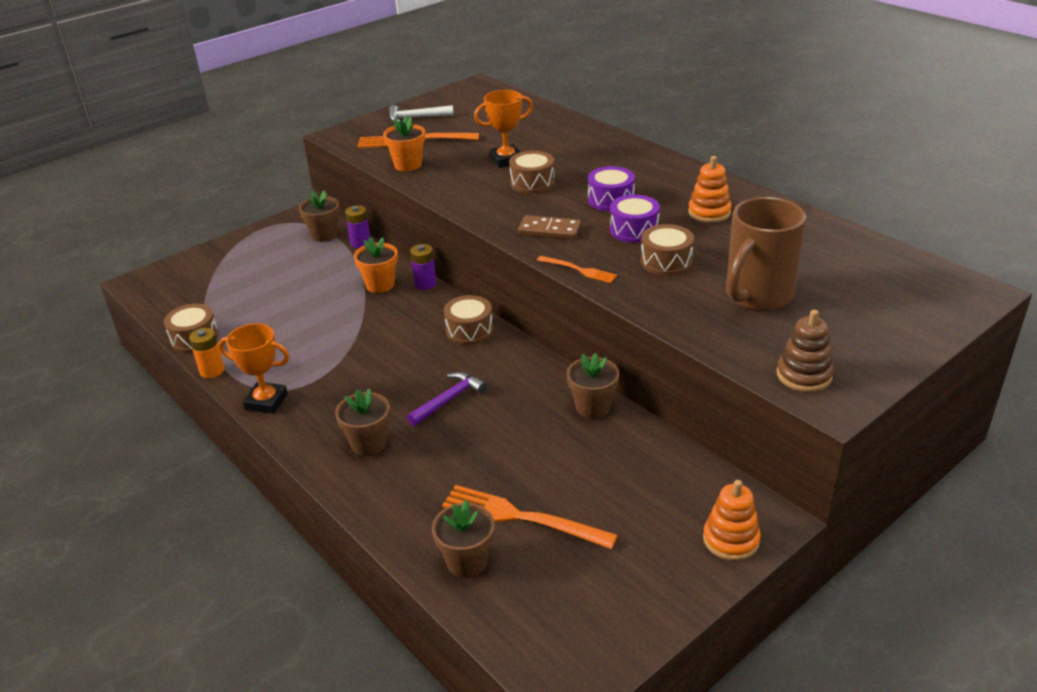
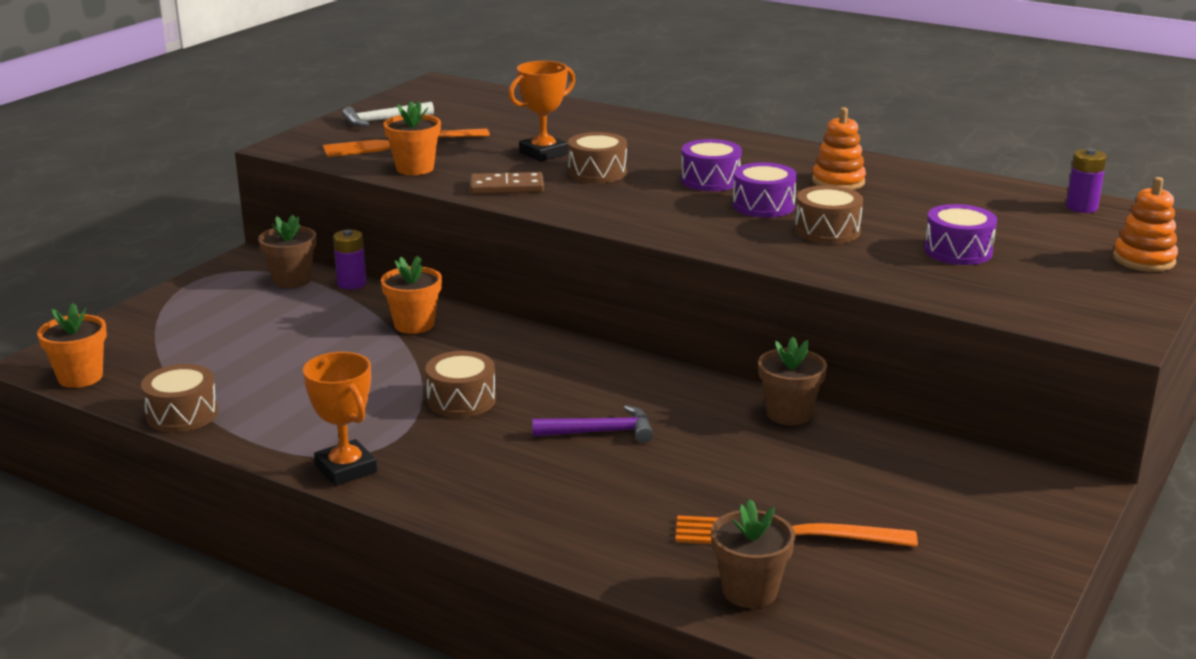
camera: 20 degrees left, 10 degrees down
(153, 298) = (80, 377): none -> orange flower pot
(212, 371) = (238, 446): orange battery -> none
(266, 401) = (346, 469): orange trophy -> orange trophy turned 60 degrees clockwise
(368, 444) = (527, 492): brown flower pot -> none
(425, 284) = (476, 317): purple battery -> purple battery (1081, 207)
(449, 400) = (600, 432): purple hammer -> purple hammer turned 60 degrees clockwise
(469, 330) = (573, 358): brown drum -> brown drum (461, 400)
(549, 230) = (659, 215): brown domino -> brown domino (507, 187)
(580, 270) = (730, 249): orange fork -> none
(731, 540) = (1044, 515): orange stacking toy -> orange stacking toy (1143, 260)
(757, 296) = (958, 251): brown mug -> purple drum
(804, 375) = (1068, 314): brown stacking toy -> none

